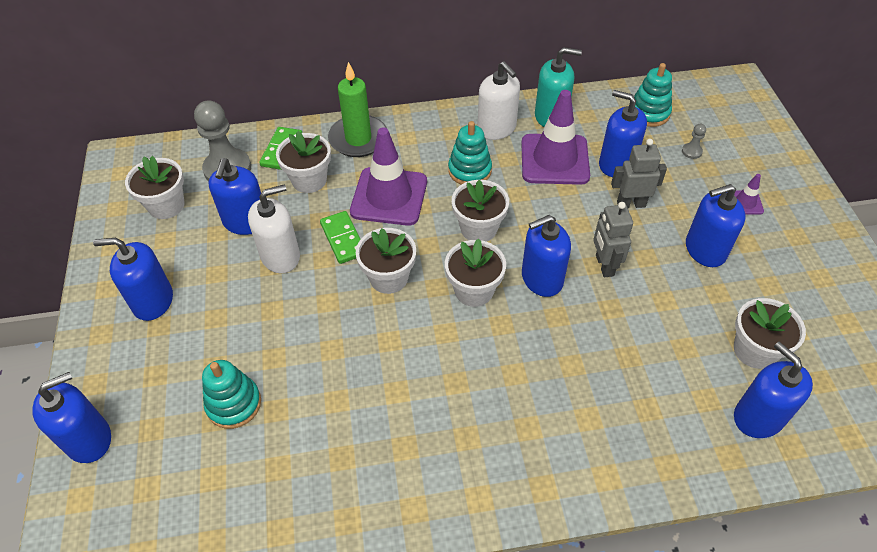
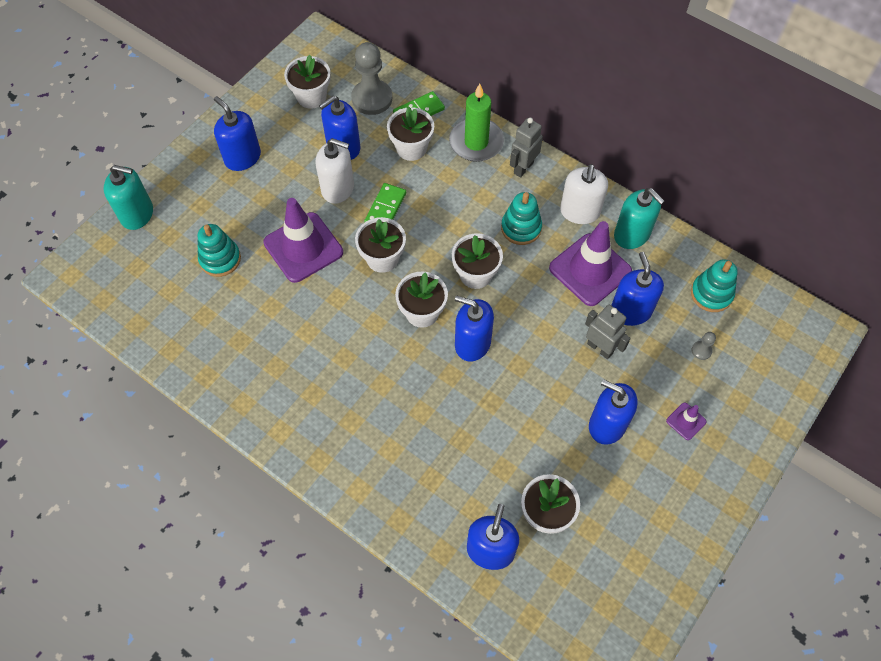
camera: 45 degrees right, 10 degrees up
(89, 439) = (137, 214): blue soap dispenser -> turquoise soap dispenser
(389, 196) = (446, 202): purple traffic cone -> purple traffic cone (303, 247)
(604, 265) = (523, 371): grey robot -> grey robot (523, 168)

